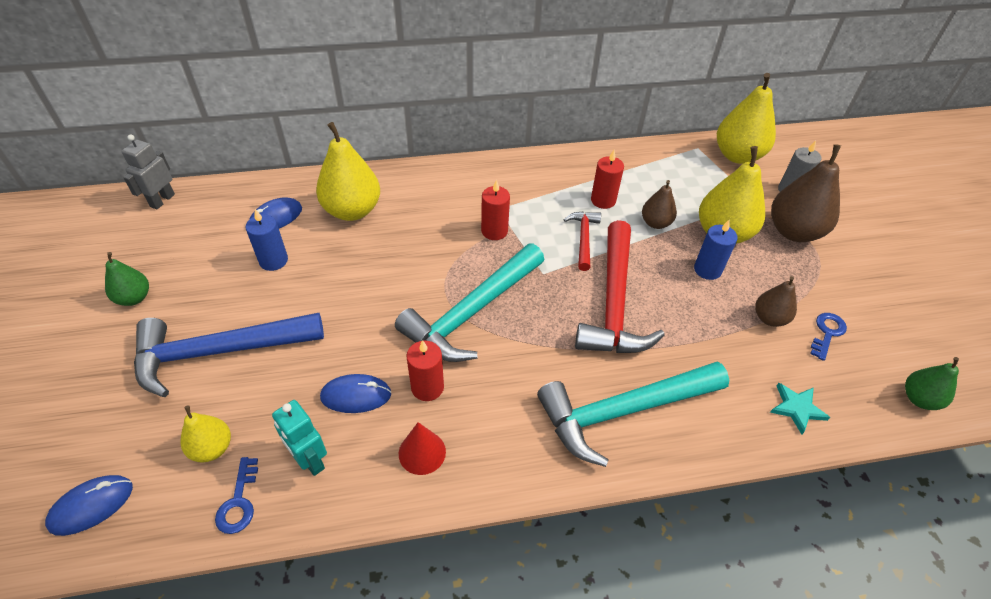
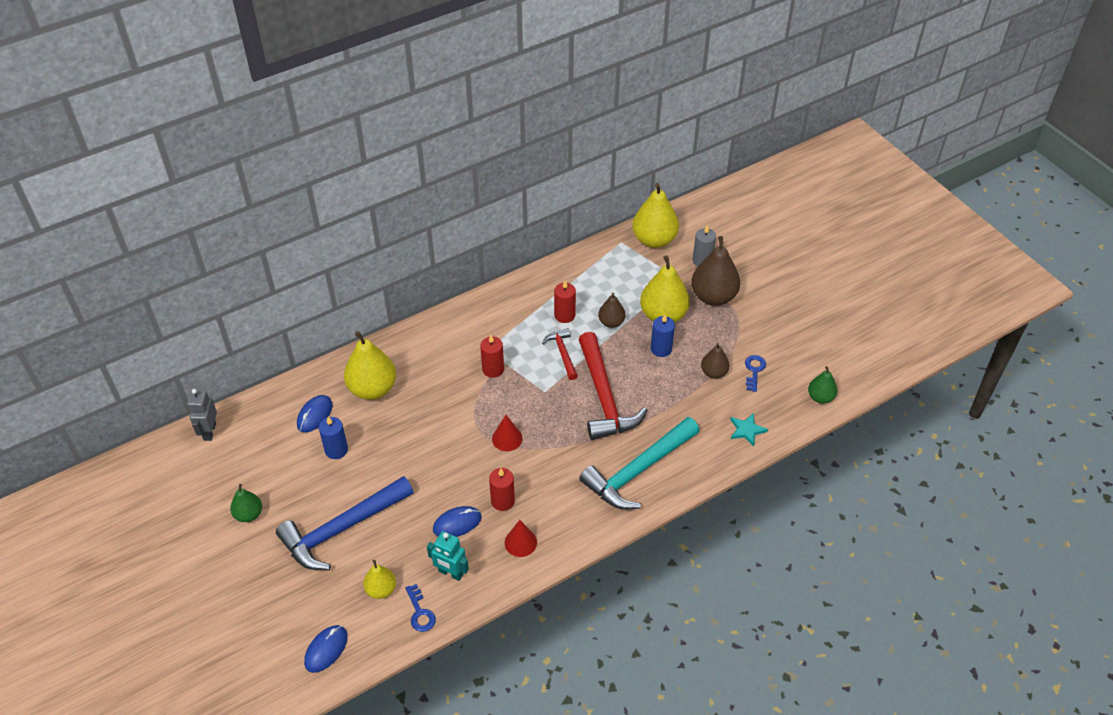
camera: 20 degrees left, 0 degrees up
(472, 312) = (507, 438): turquoise hammer -> red cone

